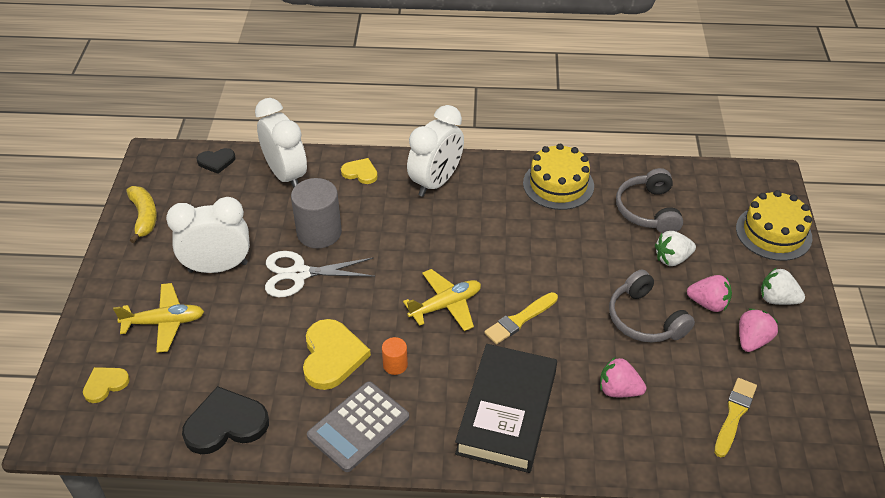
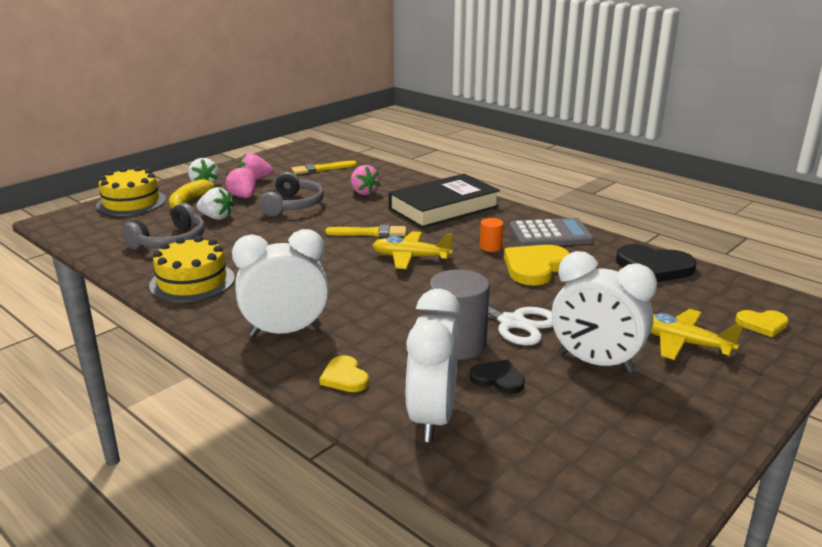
camera: 140 degrees left, 20 degrees down
(144, 217) = (666, 459): yellow banana -> yellow banana (190, 201)
(216, 161) = (511, 487): black heart -> black heart (498, 379)

